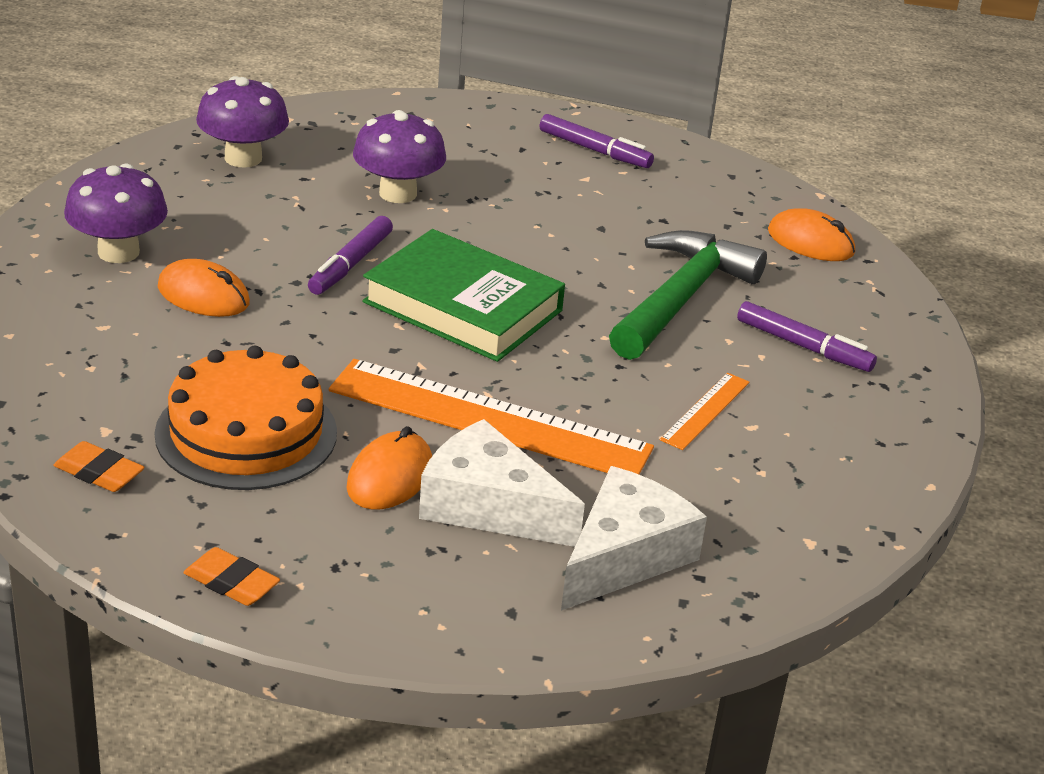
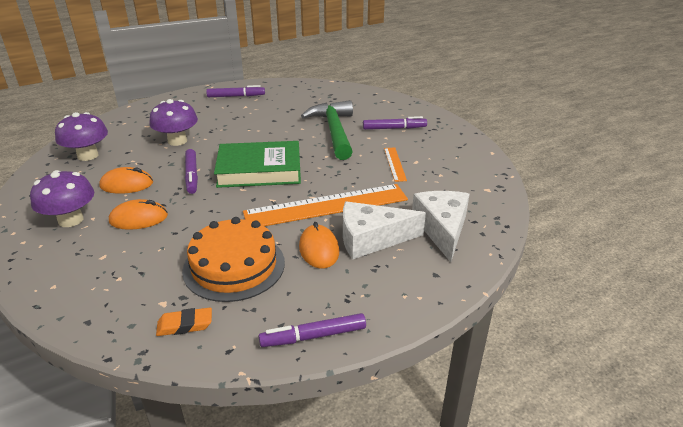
camera: 35 degrees left, 0 degrees up
(231, 583) = (313, 336): orange eraser -> purple marker
(810, 242) = (349, 96): orange mouse -> orange mouse (127, 184)

